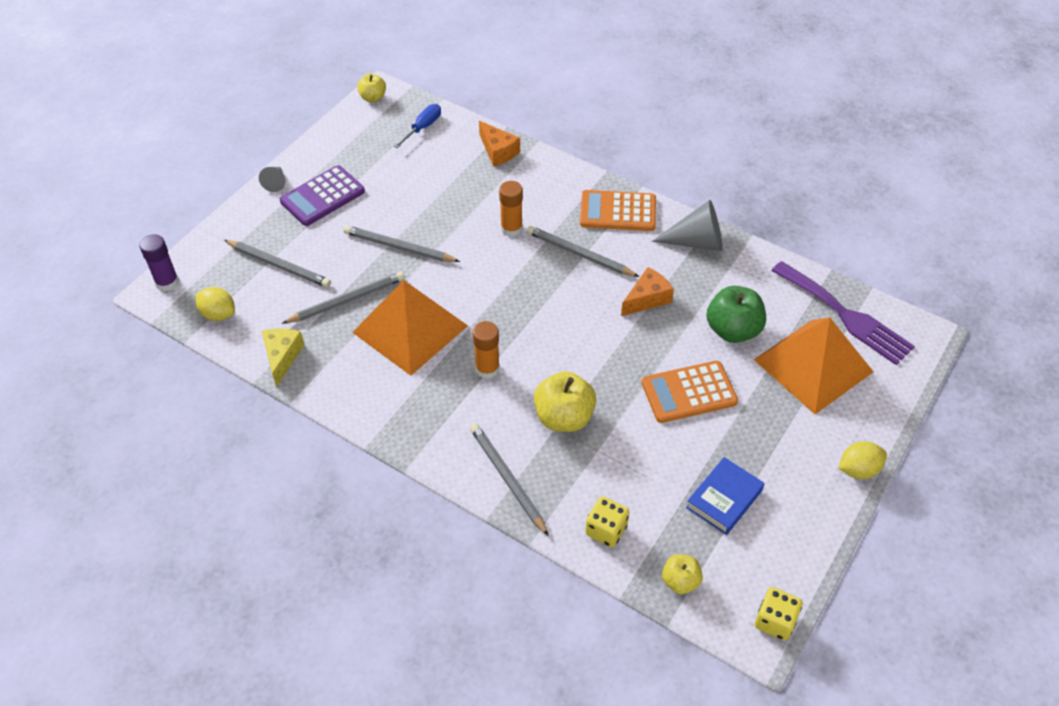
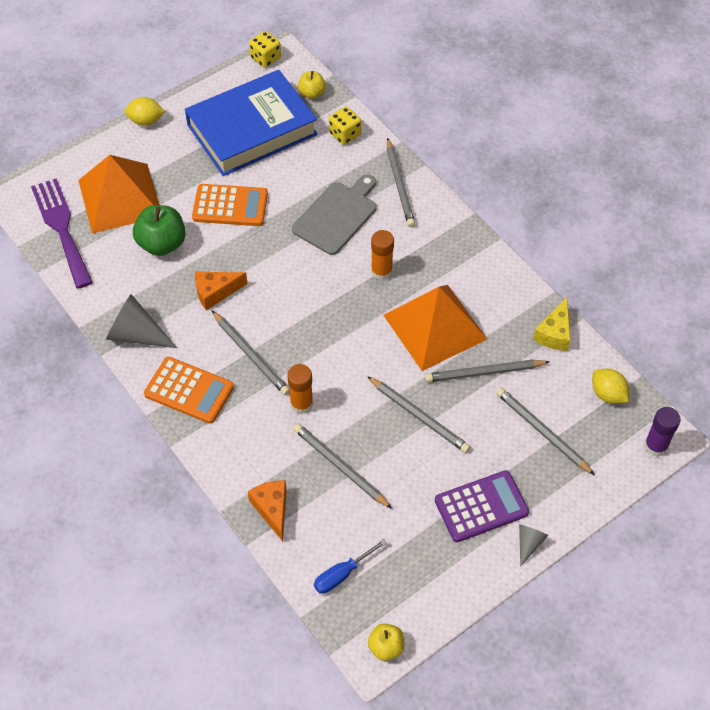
camera: 160 degrees left, 5 degrees up
(455, 192) = (340, 467): none -> grey pencil
(564, 417) = (337, 216): yellow apple -> grey cutting board
(724, 499) = (252, 130): blue book -> blue book, size x2.18

